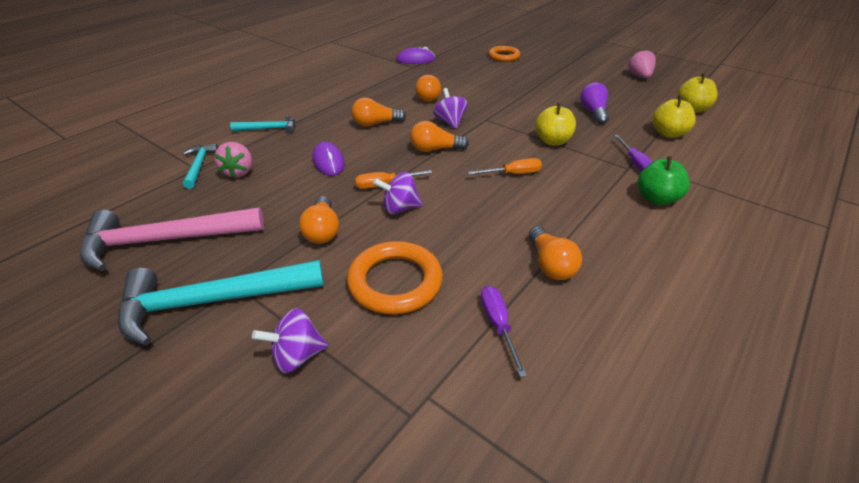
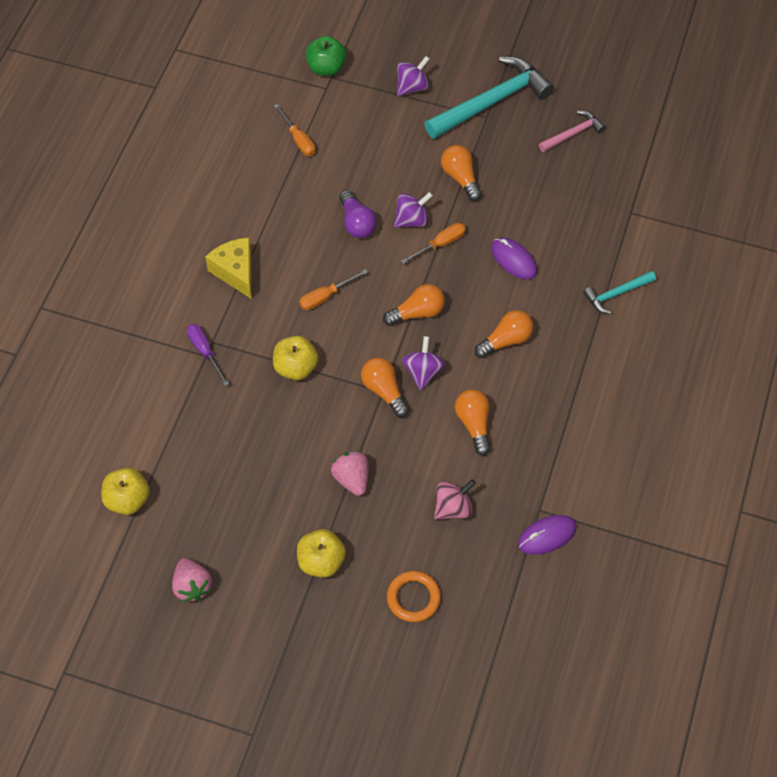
camera: 160 degrees right, 20 degrees up
(165, 240) = (573, 134): pink hammer -> pink hammer, size x0.51
(199, 166) = (631, 217): turquoise hammer -> none
(239, 172) = (586, 220): pink strawberry -> pink strawberry (352, 479)
(395, 282) = (379, 150): orange ring -> none
(450, 122) = (423, 372): purple spinning top -> purple spinning top turned 135 degrees counterclockwise
(464, 74) = (453, 508): none -> pink spinning top
(498, 325) = (298, 139): purple screwdriver -> orange screwdriver
(550, 264) = (272, 198): orange light bulb -> orange light bulb (384, 391)
(593, 112) = (254, 450): purple light bulb -> purple light bulb (356, 223)
(602, 209) = (235, 272): none -> yellow cheese
(656, 198) = (186, 301): green apple -> green apple (326, 68)
(668, 134) = (164, 425): yellow apple -> yellow apple (321, 561)

